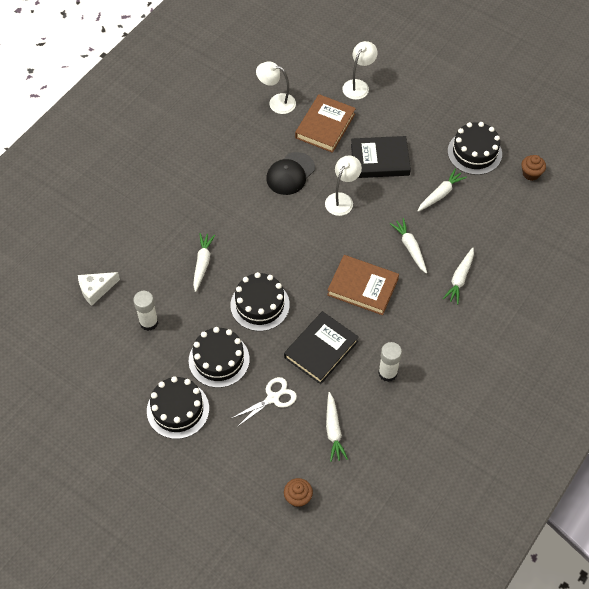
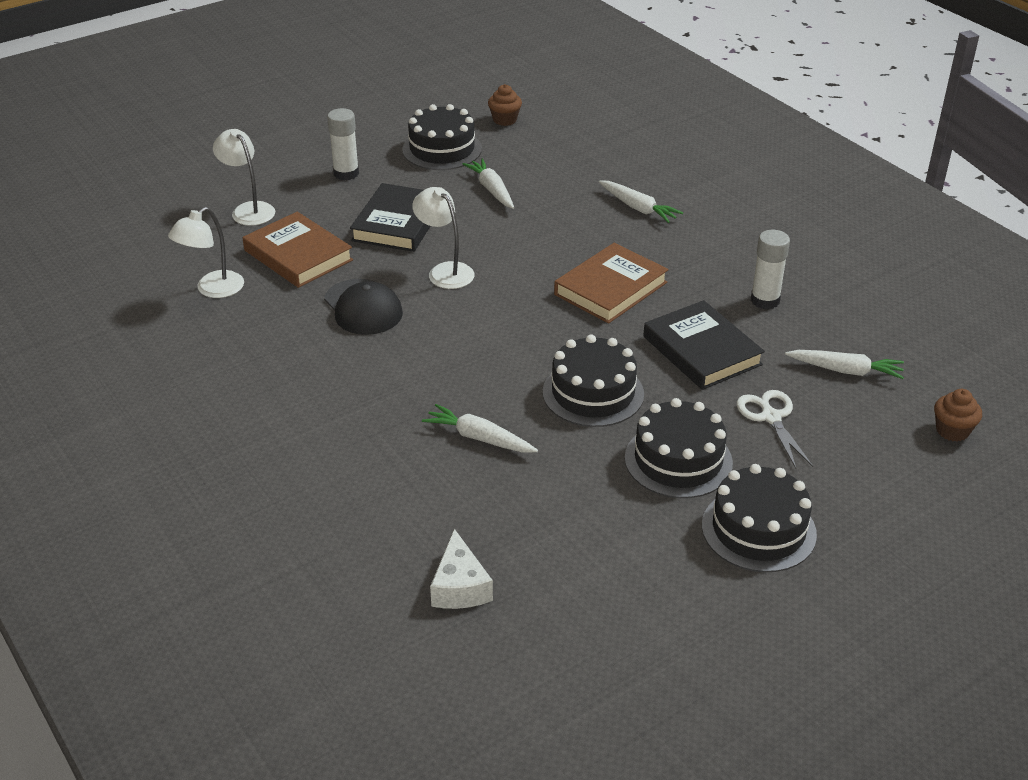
camera: 70 degrees left, 20 degrees down
(149, 322) = (566, 529): white glue stick -> white glue stick (346, 173)
(410, 248) = (566, 234): white carrot -> none

